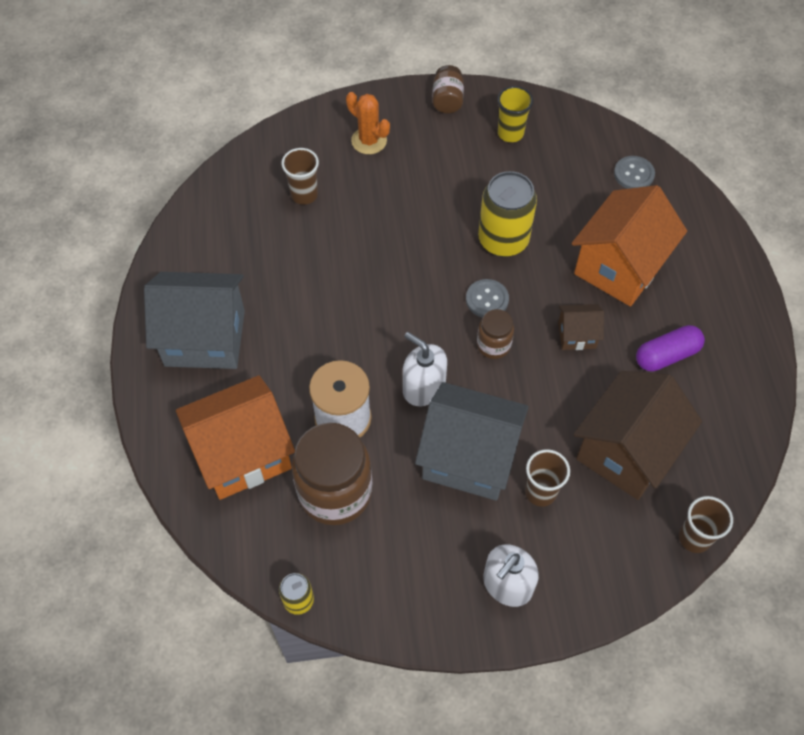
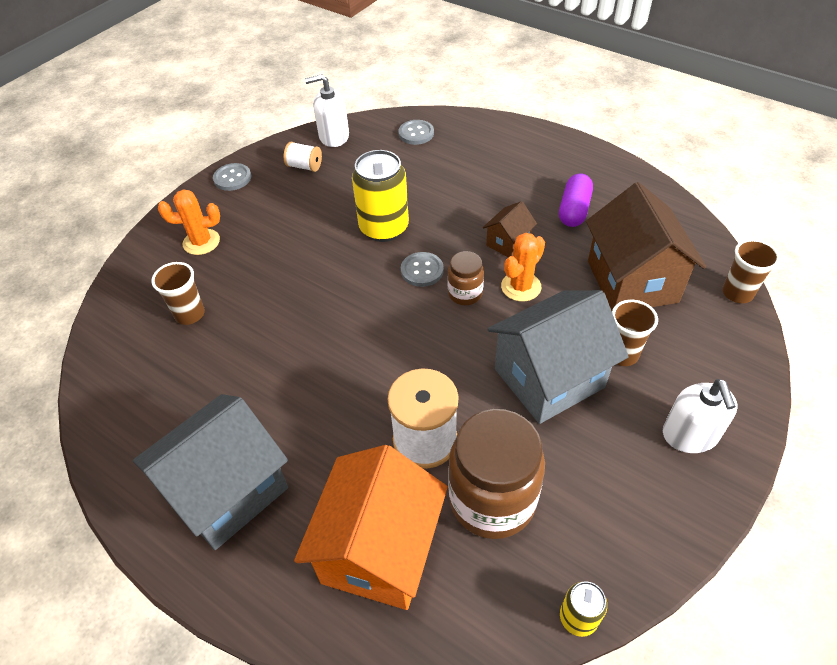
camera: 45 degrees left, 10 degrees down
(423, 387) = (455, 362): white soap dispenser -> white soap dispenser (334, 136)
(447, 100) = (232, 178): brown jar -> grey button
(510, 133) = (305, 166): yellow cup -> white spool
(539, 377) = (521, 287): none -> orange cactus
(619, 267) = (478, 186): orange house -> none

